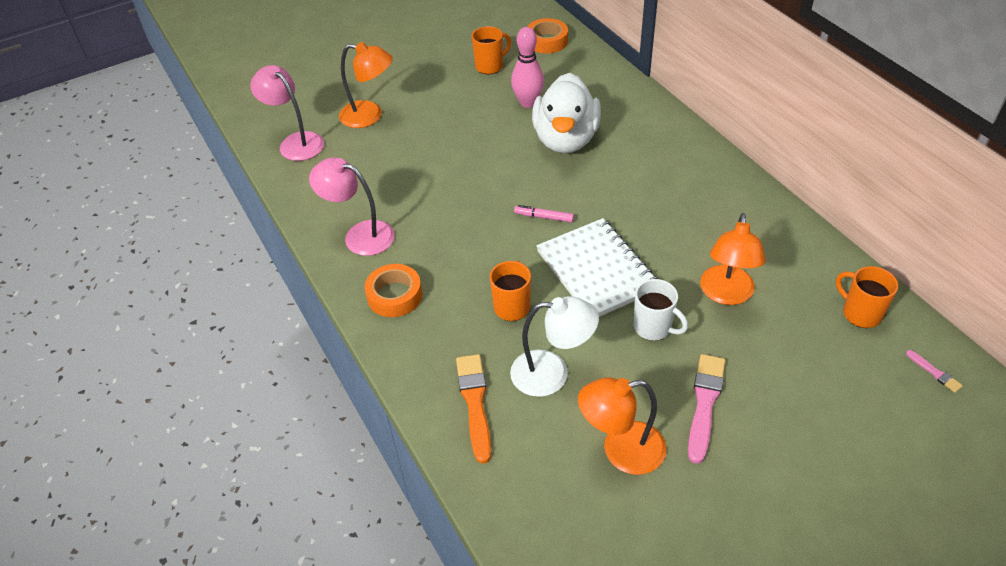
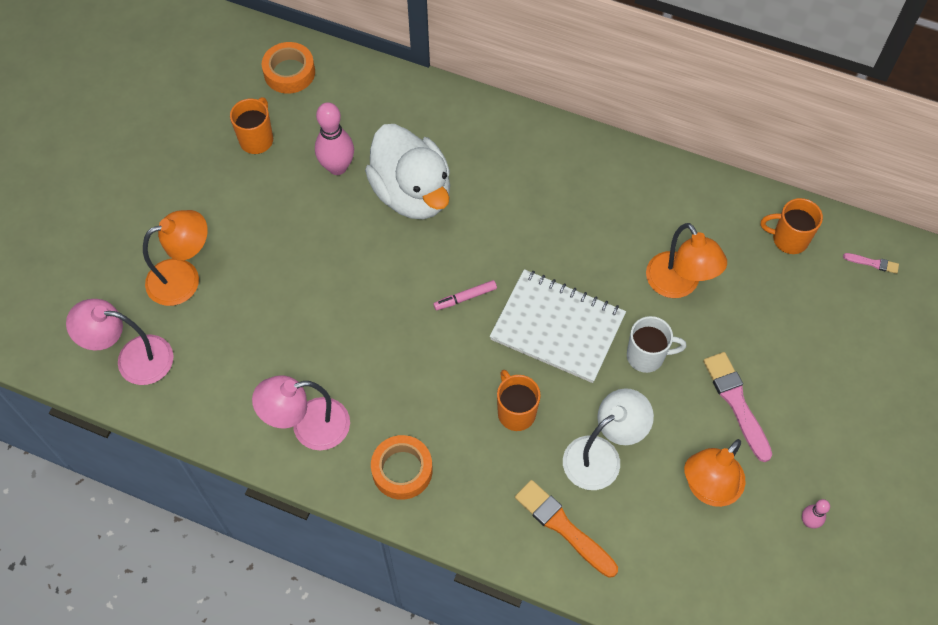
camera: 40 degrees left, 15 degrees up
(694, 534) = (809, 521): none -> pink bowling pin

